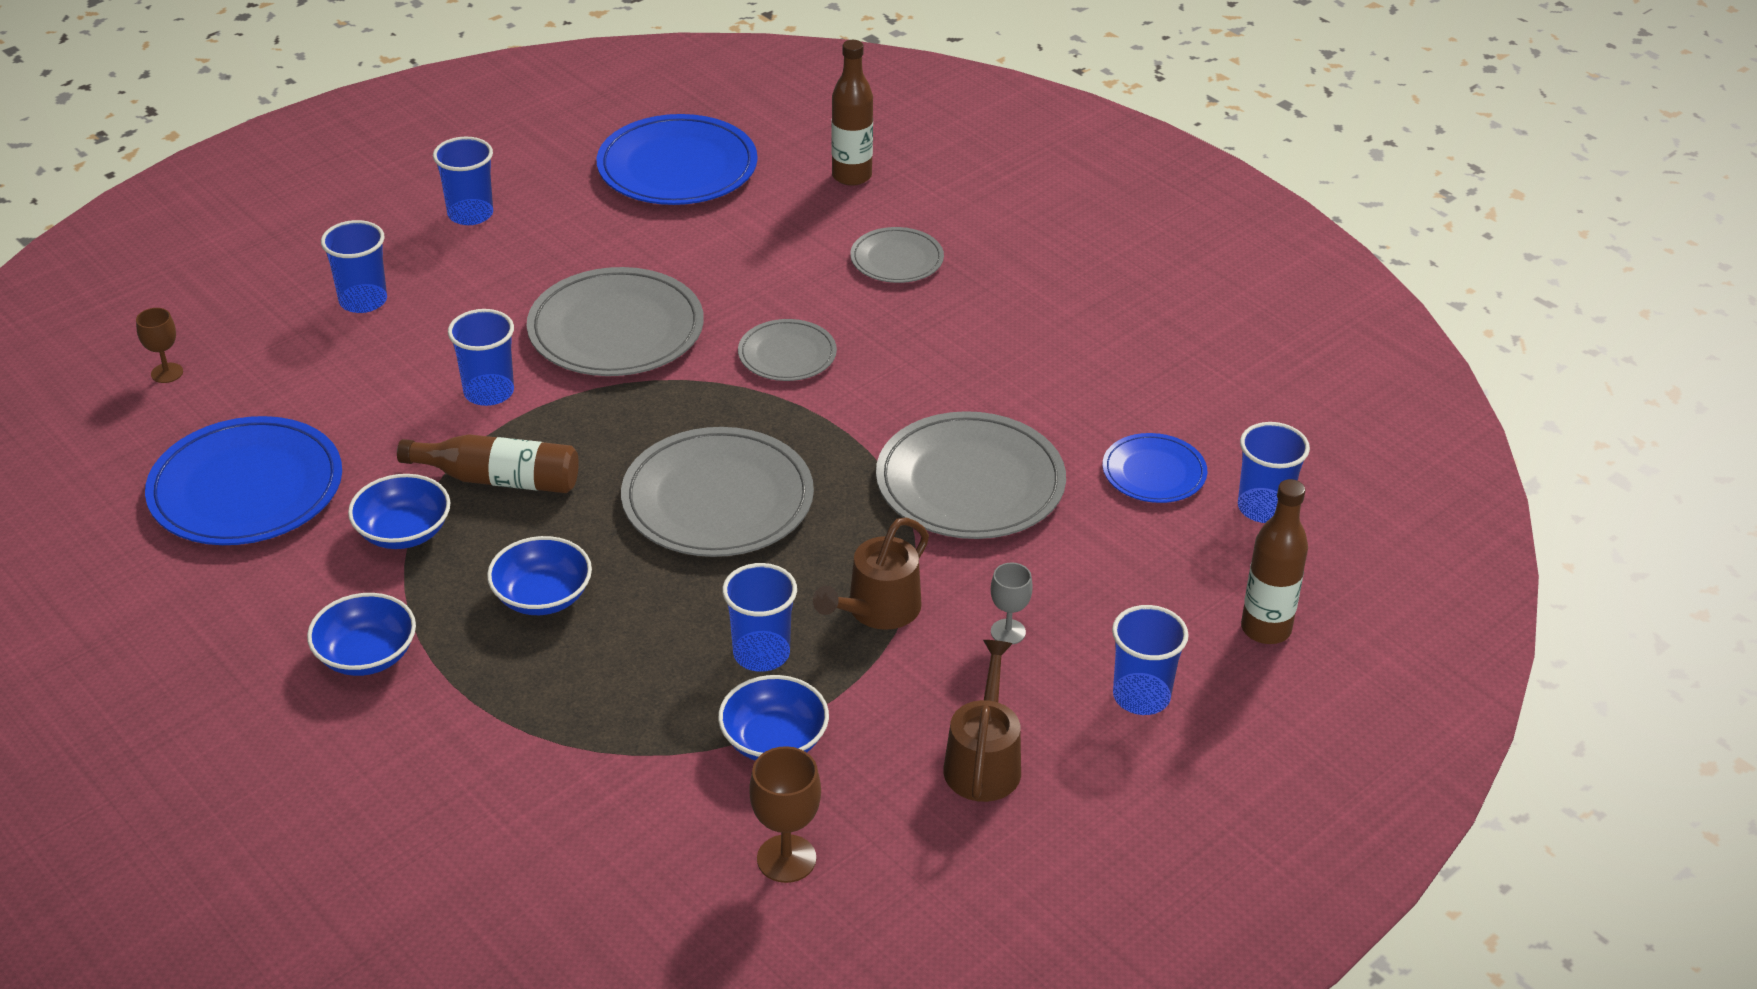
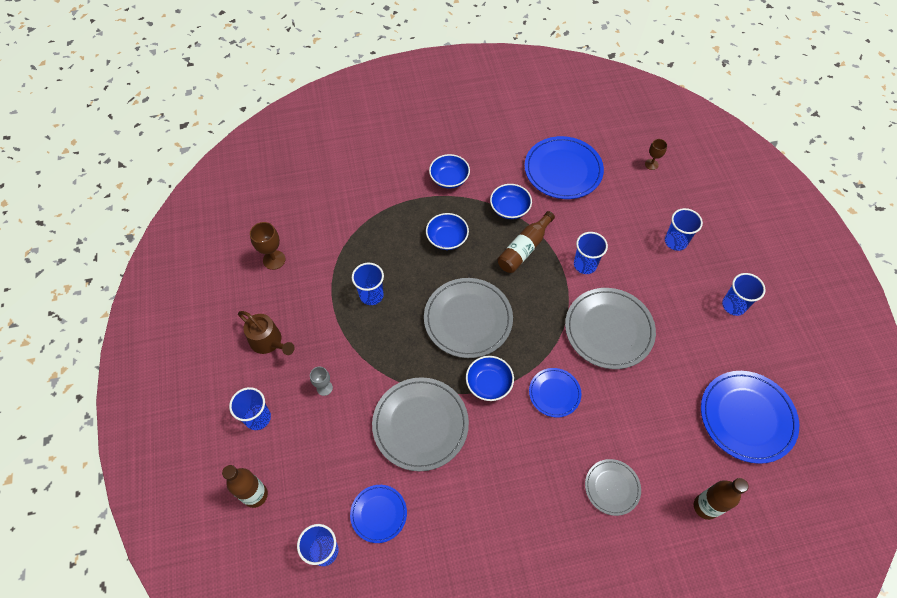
camera: 120 degrees right, 20 degrees up
(774, 740) = (327, 280): blue bowl -> blue bowl (489, 383)
(787, 354) = (554, 393): grey plate -> blue plate
(877, 610) = (367, 346): brown watering can -> none

